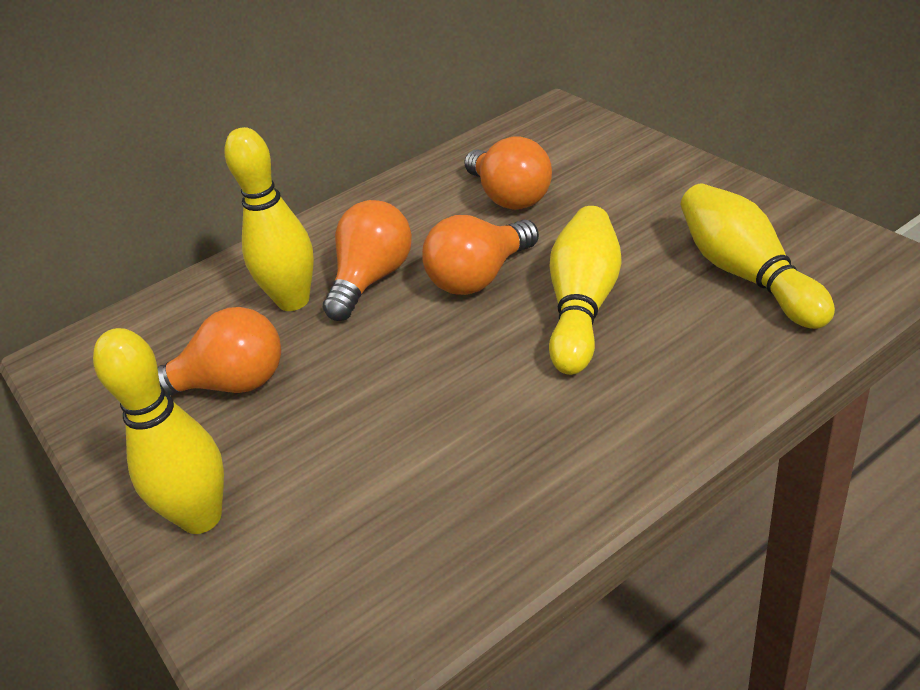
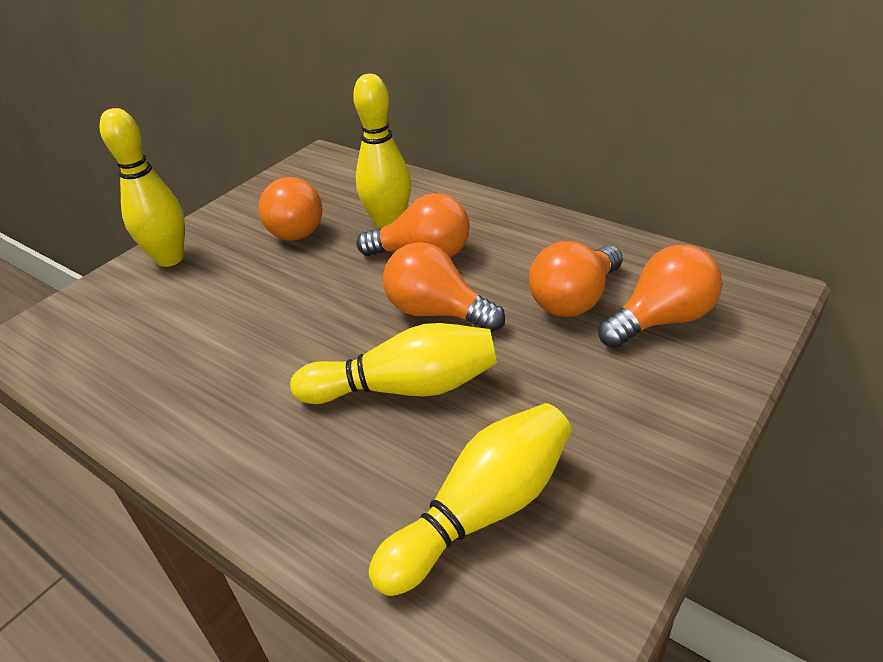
camera: 70 degrees right, 0 degrees up
(562, 160) = (661, 320): none -> orange light bulb

